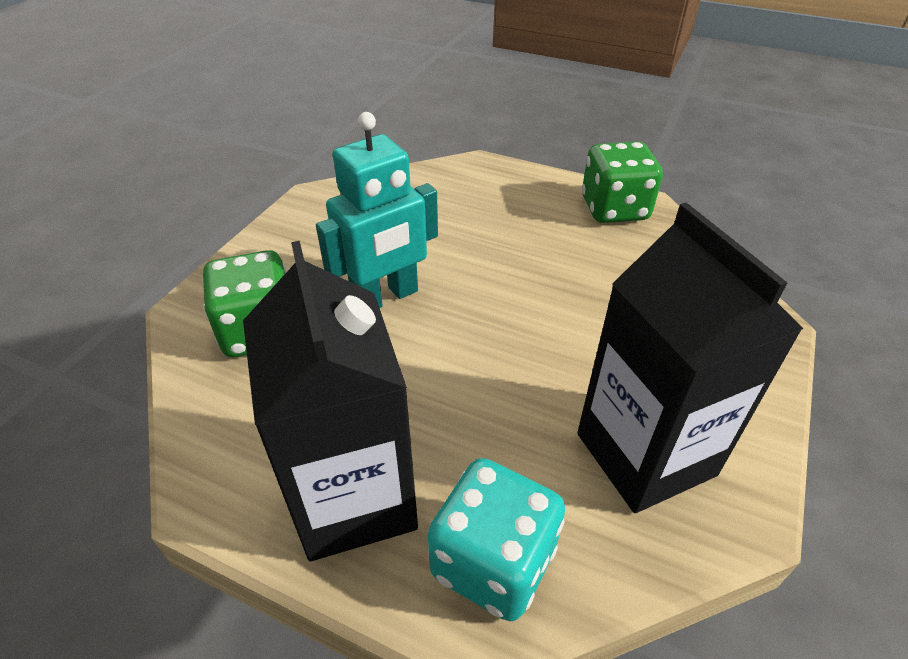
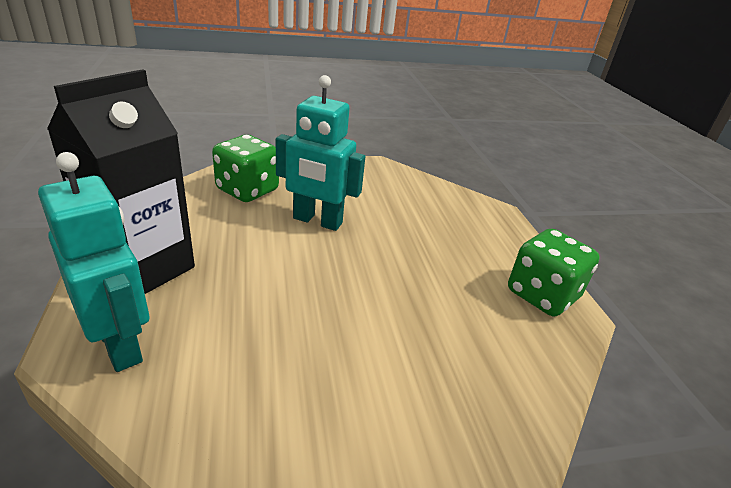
camera: 50 degrees right, 10 degrees down
(493, 562) = (120, 344): turquoise dice -> turquoise robot
(645, 454) = (267, 399): black carton -> none

